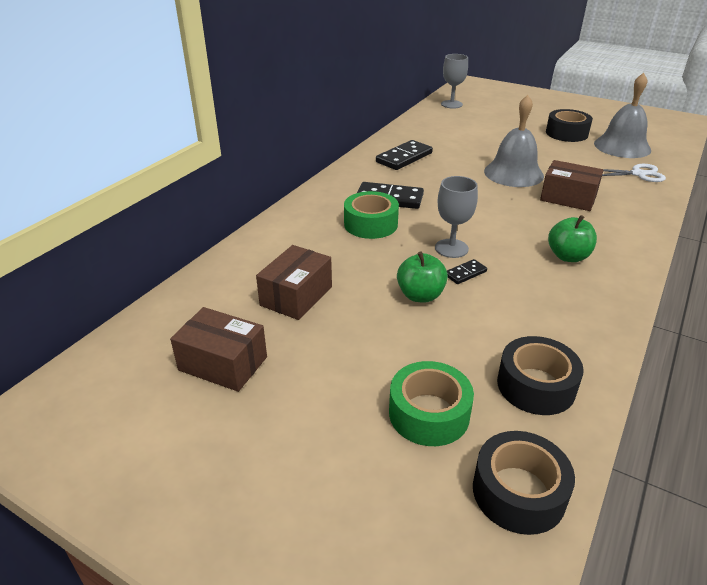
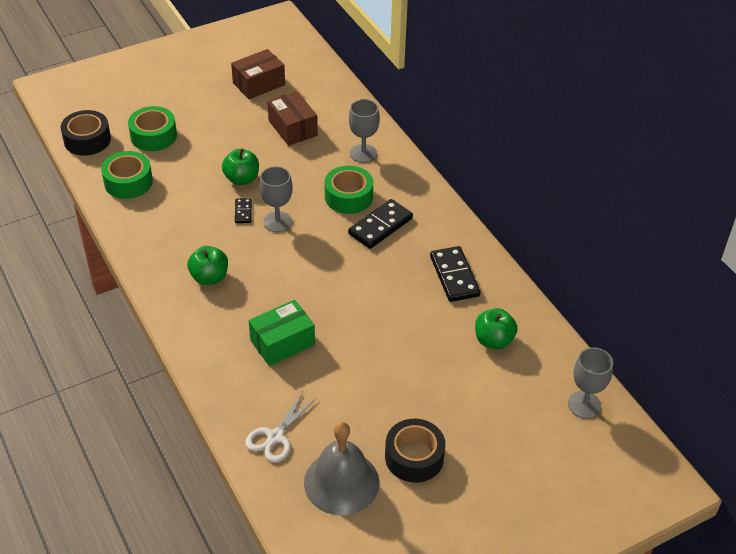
camera: 120 degrees right, 10 degrees up
(298, 237) = (363, 153): none -> grey goblet
(443, 133) = (493, 340): none -> green apple
(513, 173) = (358, 337): grey bell -> none
(536, 386) = (128, 182): black tape -> green tape
(568, 198) = (282, 342): brown box -> green box

